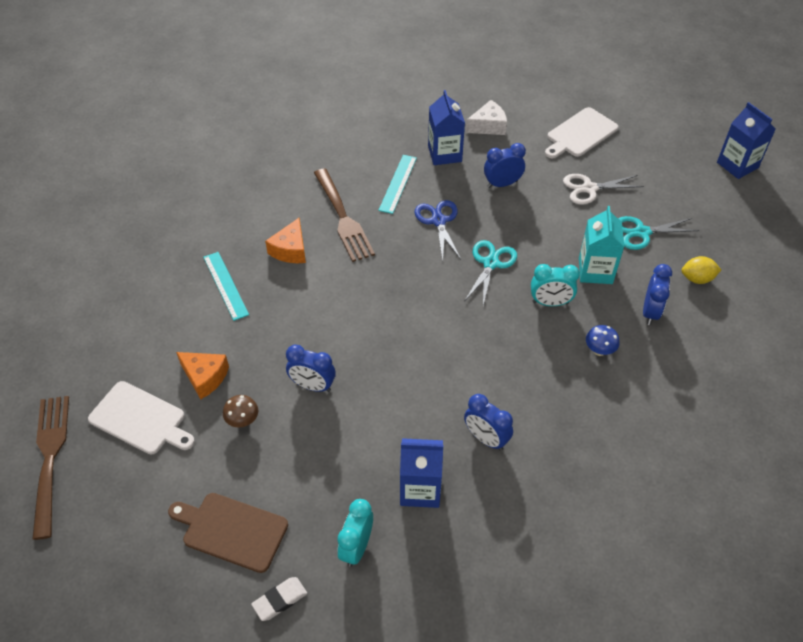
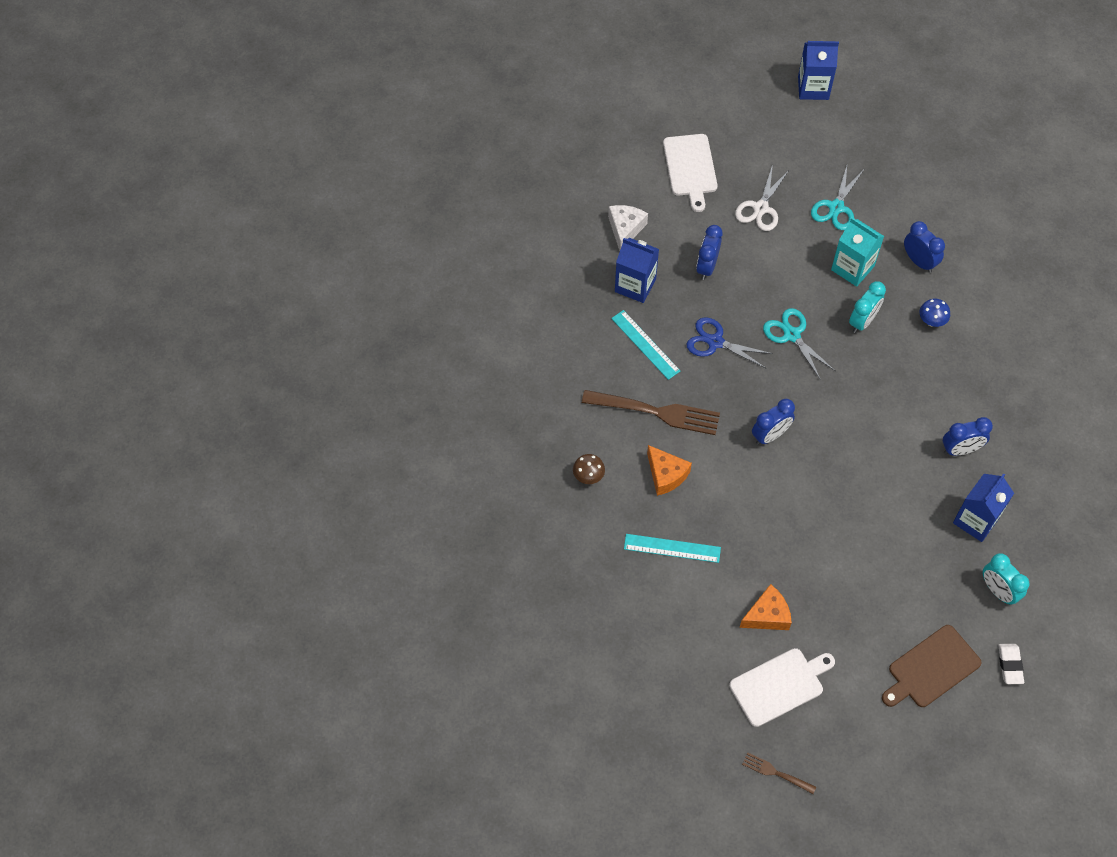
camera: 55 degrees left, 10 degrees up
(50, 459) = (776, 773): brown fork -> brown fork, size x0.49
(243, 421) = (832, 609): brown mushroom -> brown mushroom (588, 476)
(312, 386) = (831, 539): blue clock -> blue clock (770, 435)
(697, 279) = (909, 207): yellow lemon -> none

